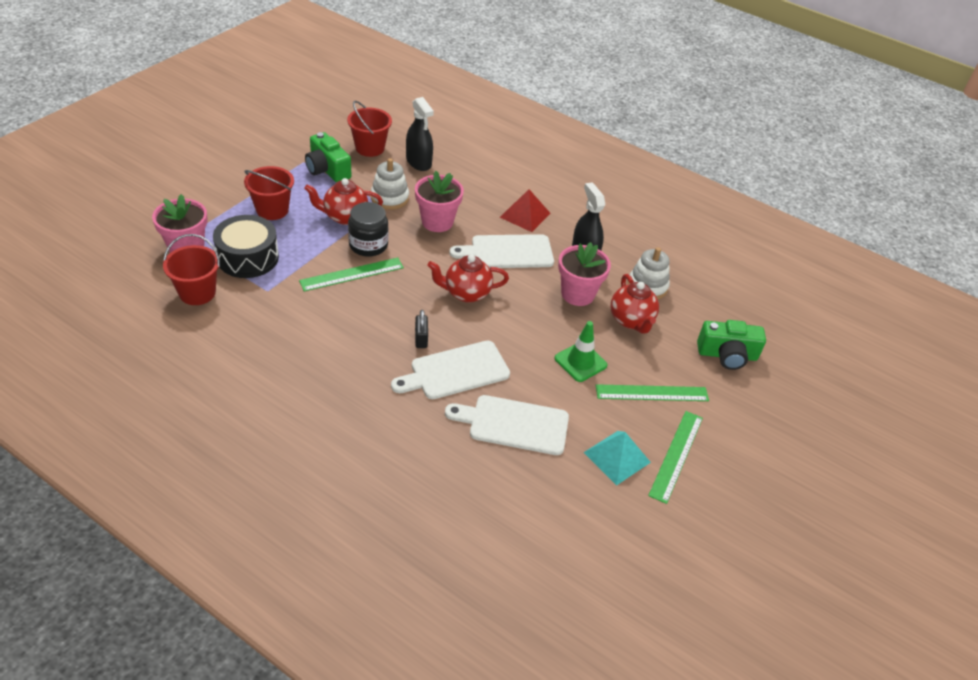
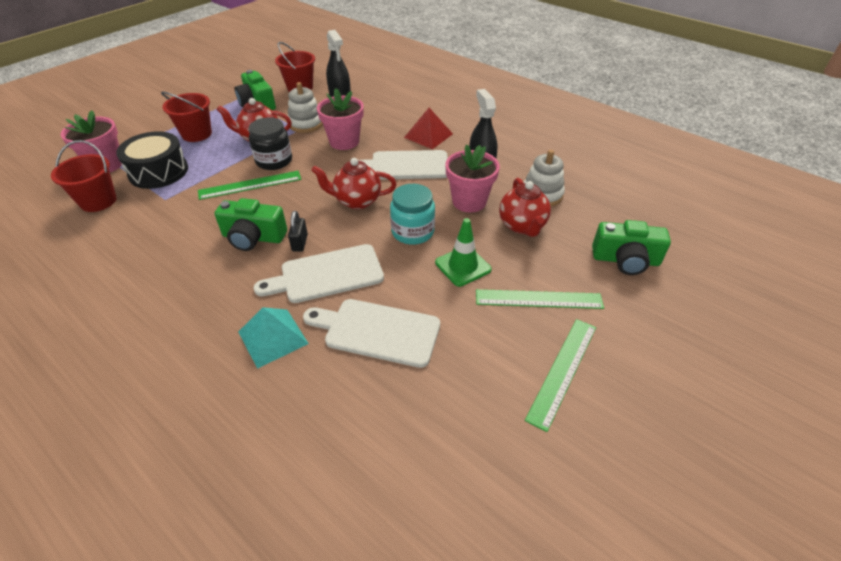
camera: 10 degrees right, 0 degrees up
(373, 333) = (253, 237): none -> green camera
(528, 327) = (412, 232): none -> turquoise jar
(617, 457) = (491, 371): turquoise pyramid -> turquoise pyramid (273, 337)

